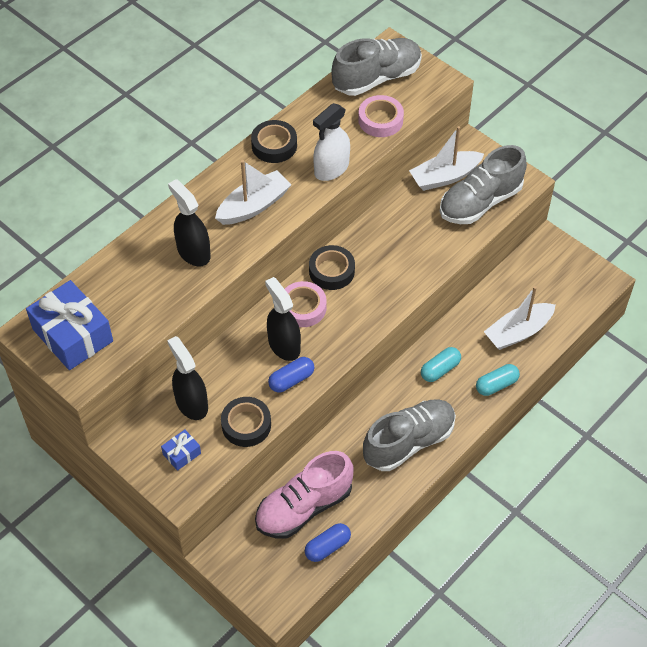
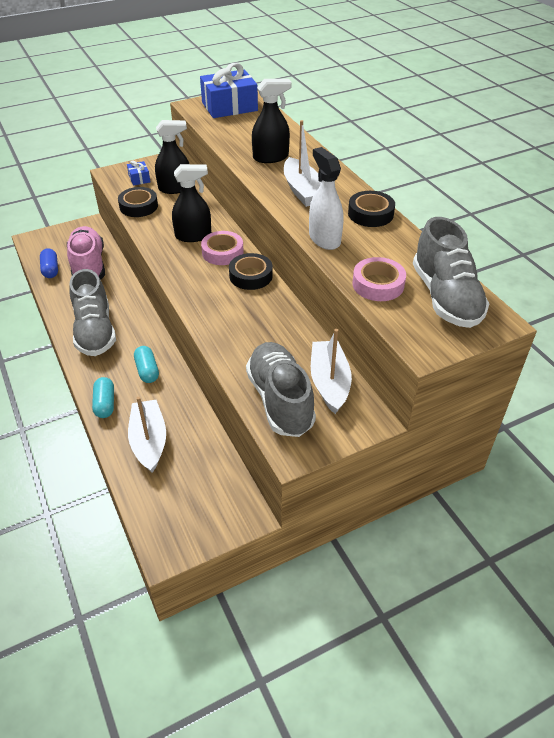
camera: 110 degrees right, 10 degrees down
(291, 380) = (159, 232): blue capsule -> none

